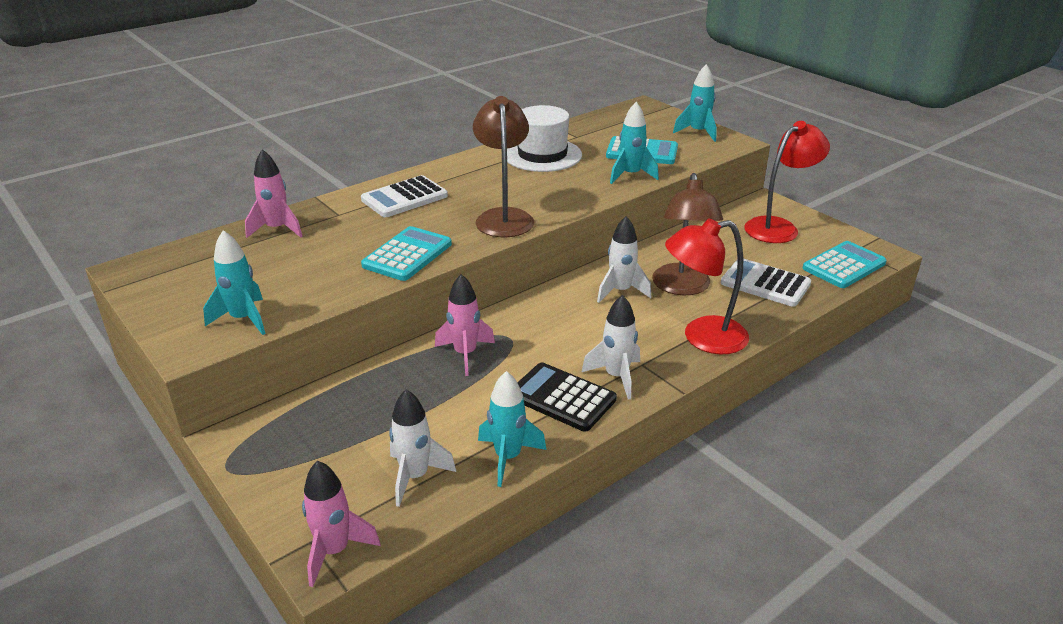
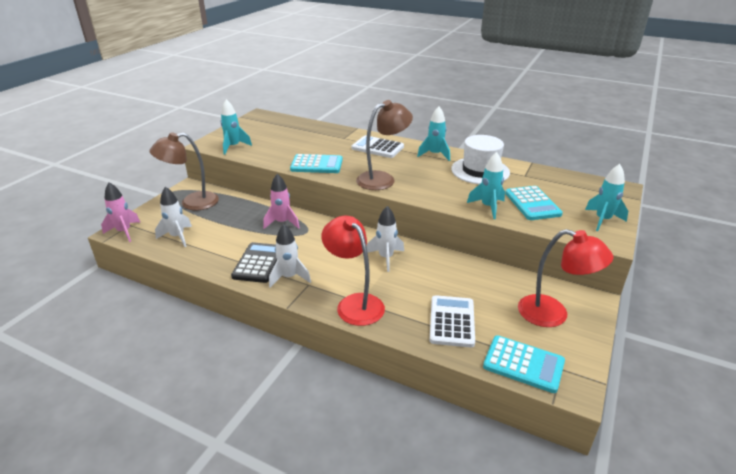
camera: 65 degrees right, 0 degrees up
(277, 229) = (316, 130): pink rocket -> none
(508, 457) = (200, 259): turquoise rocket -> turquoise rocket (435, 155)
(681, 287) = (412, 282): brown lamp -> brown lamp (192, 203)

